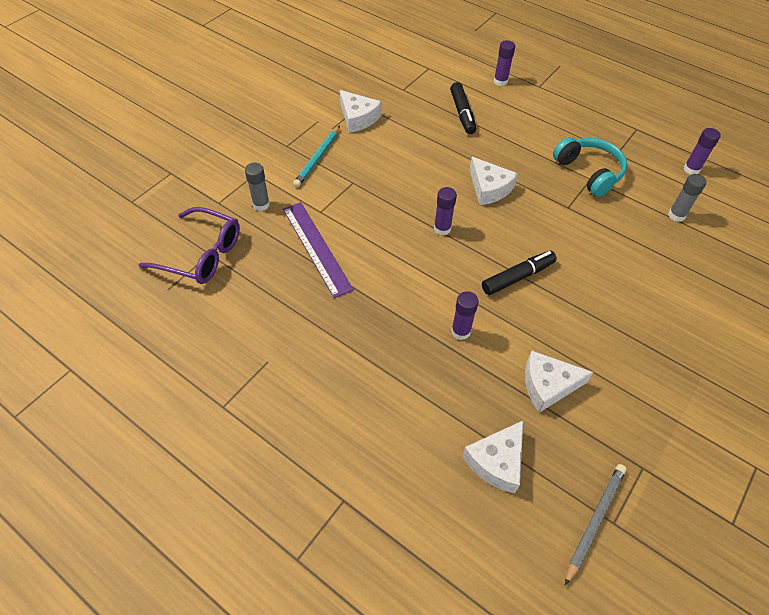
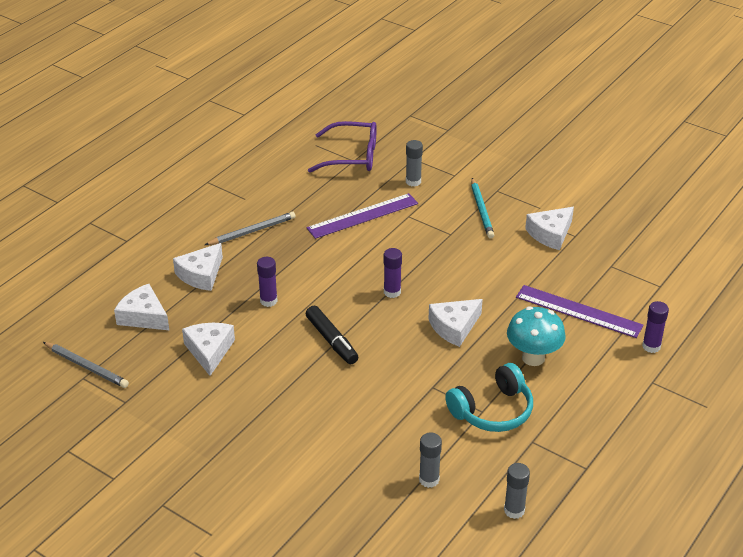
camera: 90 degrees right, 15 degrees down
(201, 254) = (352, 156): purple glasses -> purple glasses turned 105 degrees counterclockwise
(317, 158) = (481, 210): turquoise pencil -> turquoise pencil turned 120 degrees counterclockwise
(335, 351) = (252, 231): none -> grey pencil
(416, 402) = (201, 275): none -> white cheese
(462, 113) = (578, 311): black marker -> purple ruler
(522, 144) = (533, 358): none -> turquoise mushroom
(691, 169) = (514, 510): purple glue stick -> grey glue stick

